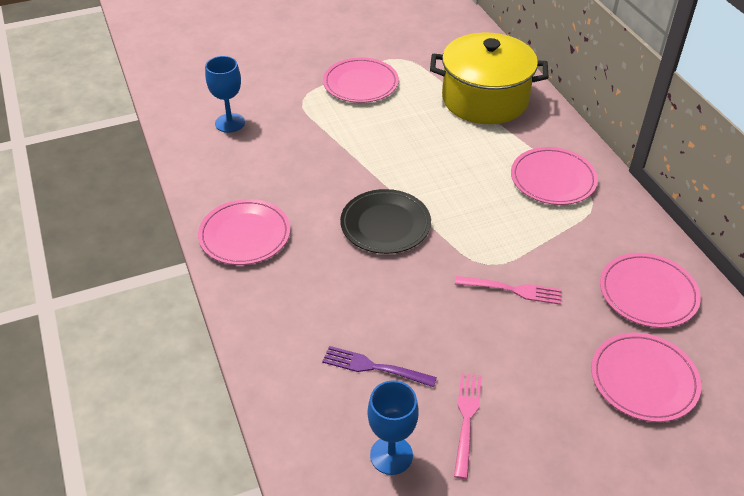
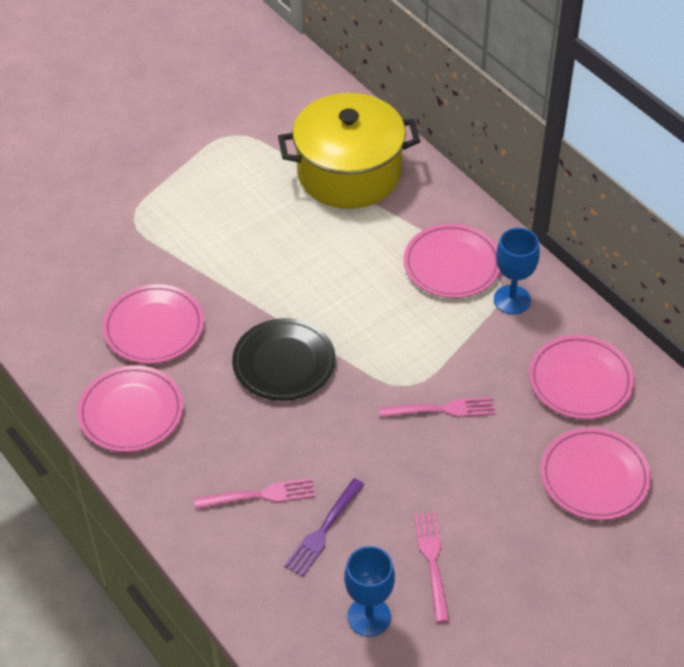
camera: 15 degrees left, 5 degrees up
(230, 123) = (57, 270): blue goblet -> blue goblet (512, 300)
(328, 324) = (260, 495): none -> pink fork
(360, 83) = (196, 181): pink plate -> pink plate (154, 327)
(374, 367) = (323, 530): purple fork -> purple fork turned 60 degrees counterclockwise

